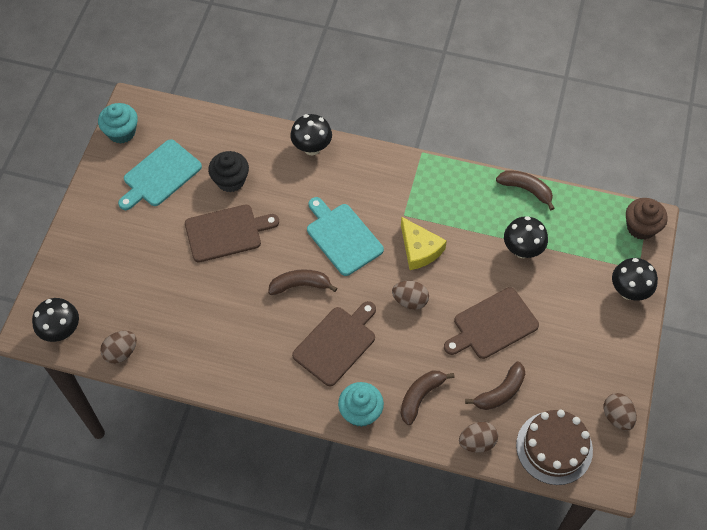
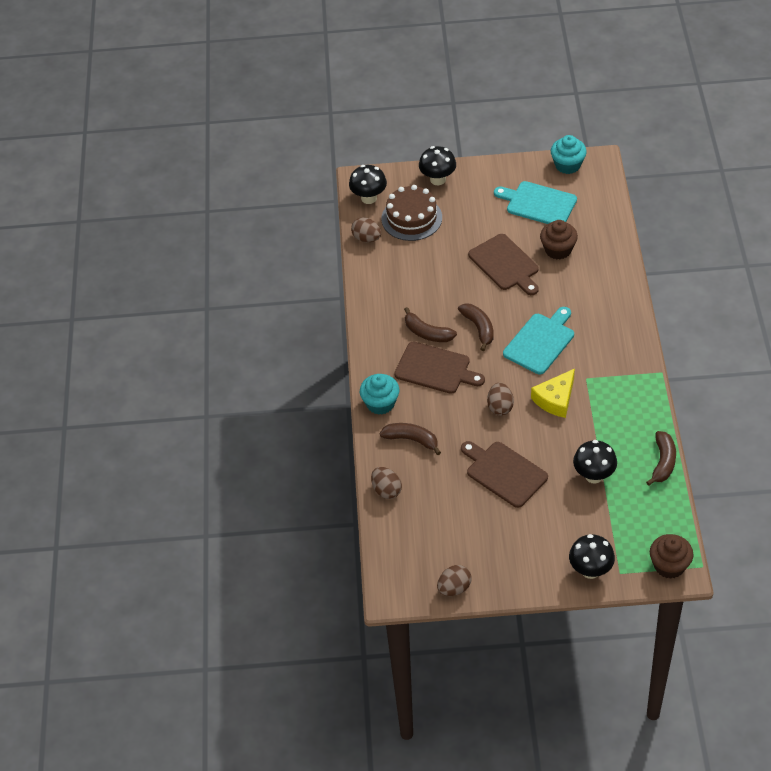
camera: 75 degrees right, 10 degrees down
(230, 180) = (558, 250): black cupcake -> brown cupcake
(312, 148) = (622, 292): black mushroom -> black mushroom (438, 179)
(500, 392) = (440, 495): brown banana -> brown banana (427, 333)
(554, 447) = (404, 547): brown cake -> brown cake (411, 218)

